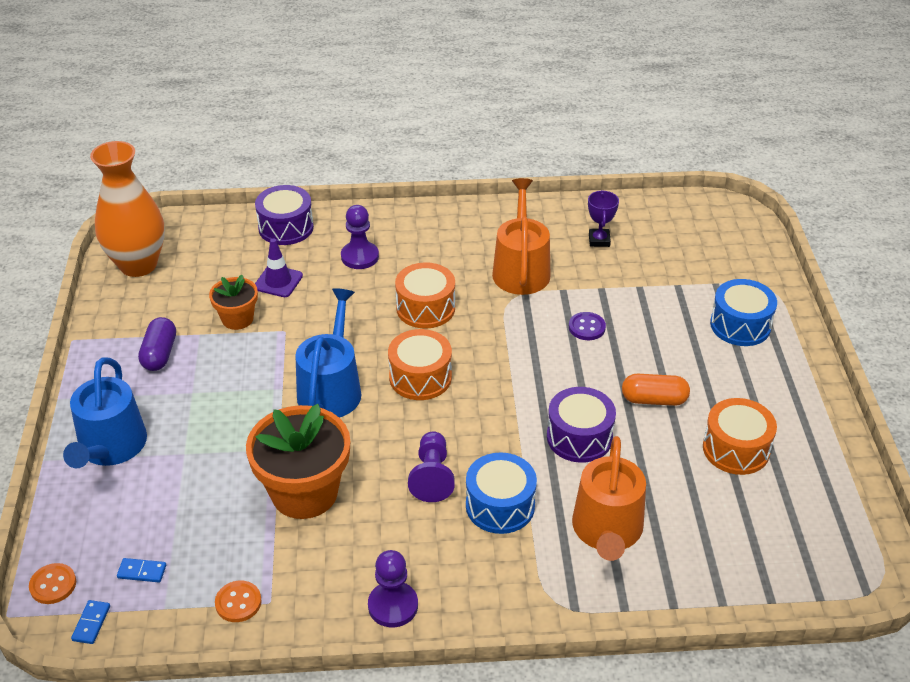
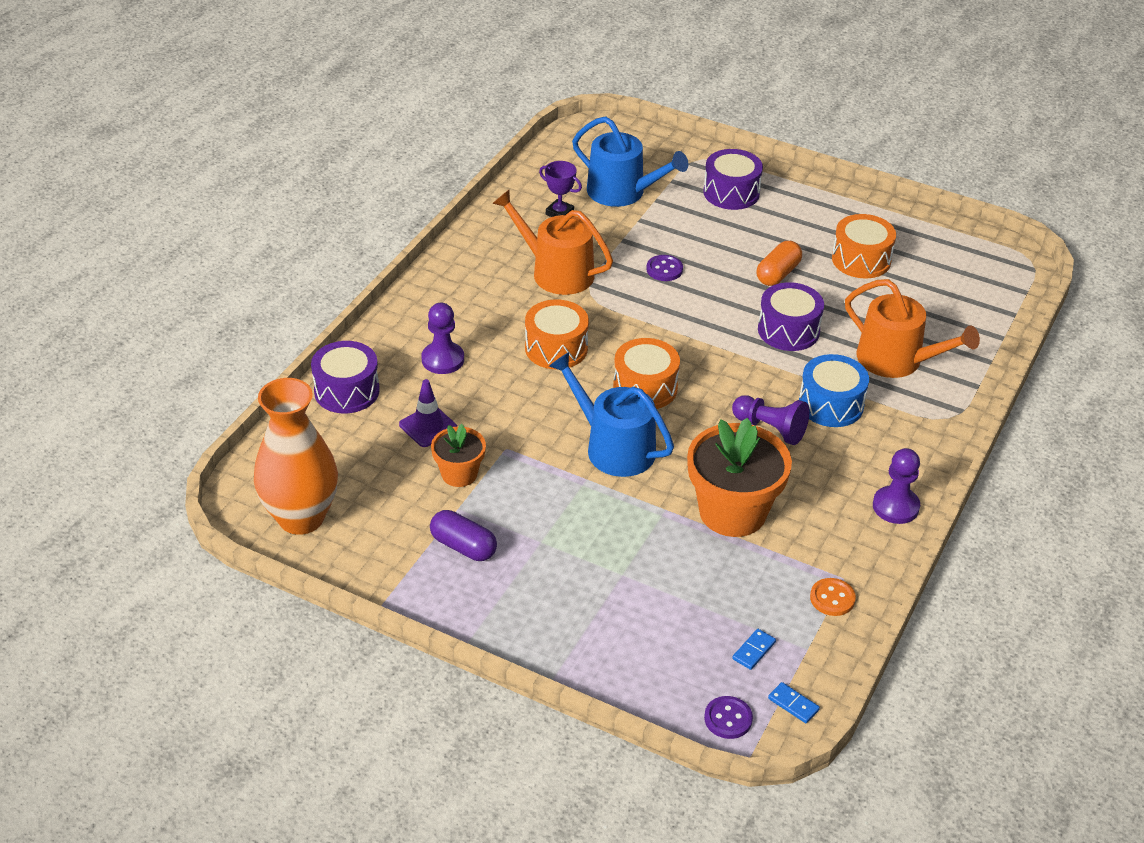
camera: 60 degrees left, 0 degrees up
(53, 585) = (728, 719): orange button -> purple button
(110, 448) = (573, 624): blue watering can -> blue watering can (622, 192)
(740, 325) = (731, 192): blue drum -> purple drum

